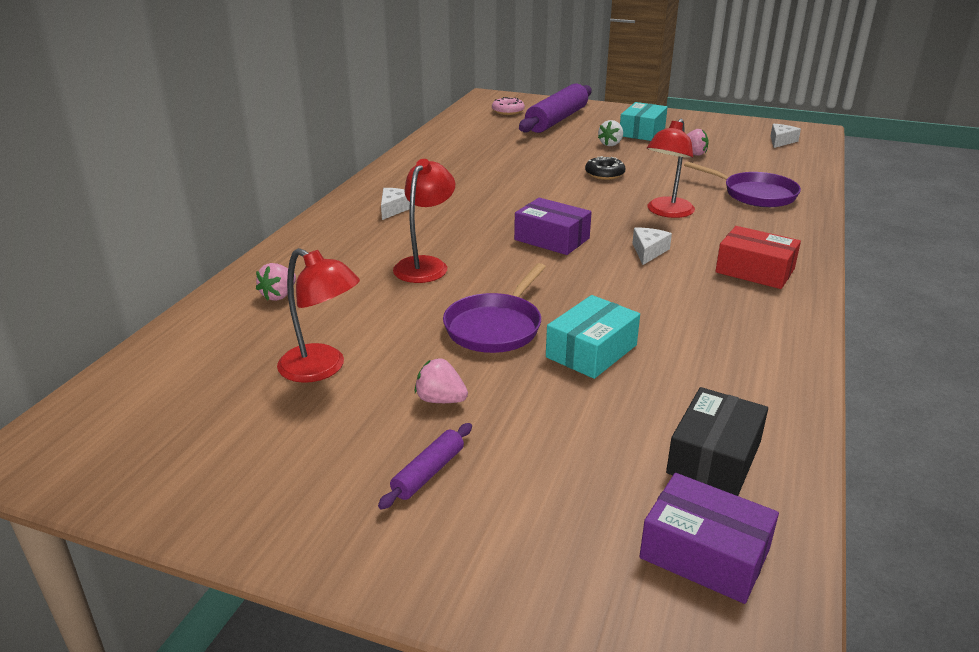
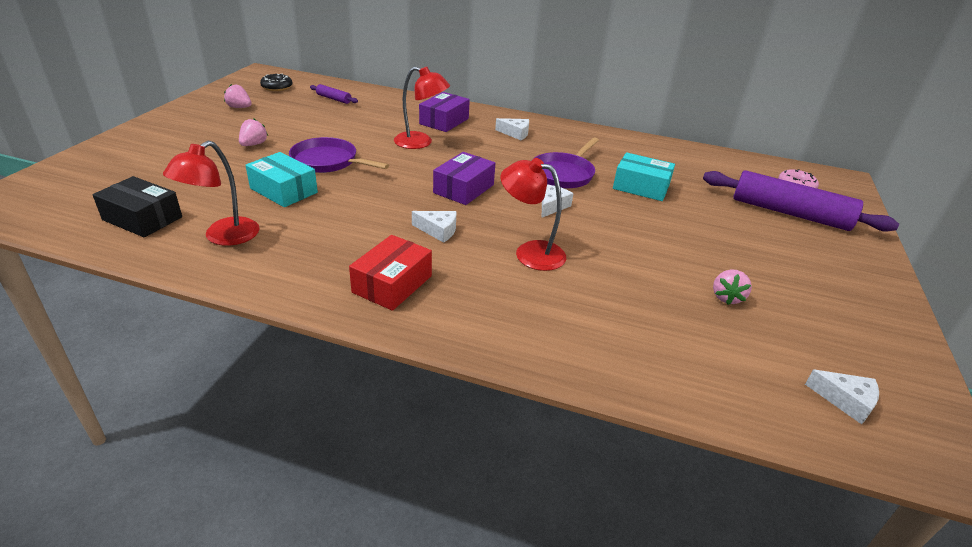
camera: 85 degrees right, 5 degrees up
(279, 295) = (385, 106): pink strawberry -> pink strawberry (239, 107)
(322, 369) = (300, 117): red lamp -> red lamp (223, 237)
(428, 473) = (192, 141): purple rolling pin -> purple rolling pin (334, 99)
(576, 199) = (552, 206): none -> white cheese
(604, 174) = (626, 227): black donut -> black donut (277, 87)
(610, 144) = (726, 240): white strawberry -> none
(642, 132) = (790, 268): turquoise box -> turquoise box (641, 187)
(704, 554) = (70, 203): purple box -> purple box (444, 121)
(755, 194) = (599, 325): purple pan -> purple pan (564, 174)

